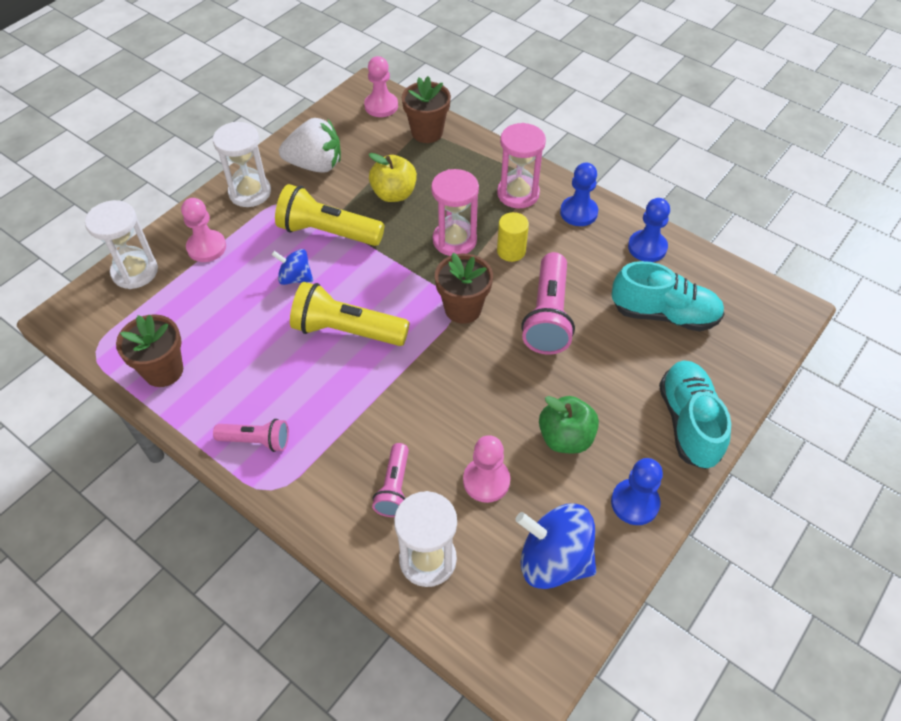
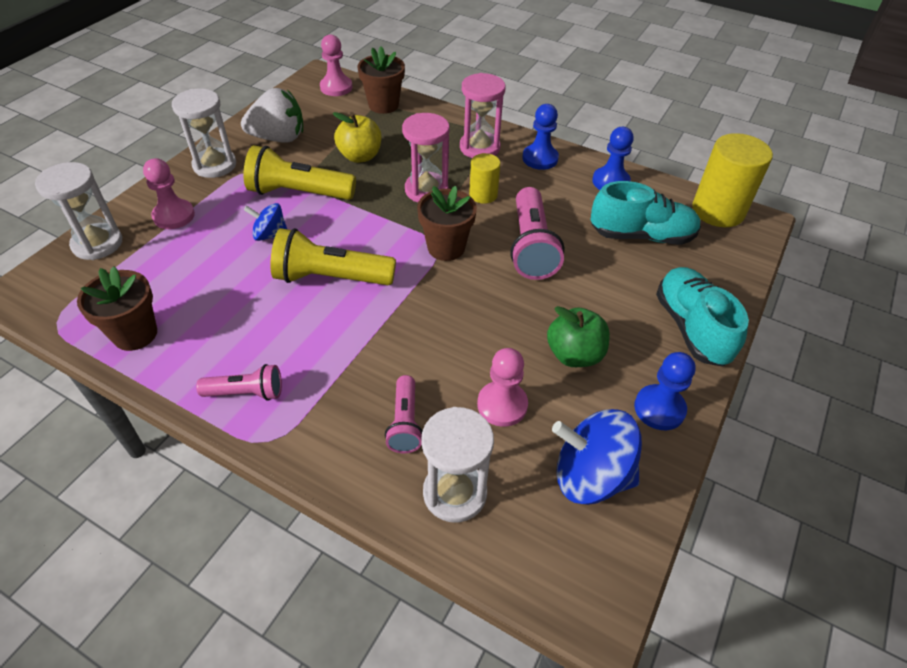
camera: 10 degrees left, 5 degrees down
(753, 293) = (718, 211): none -> yellow cylinder

